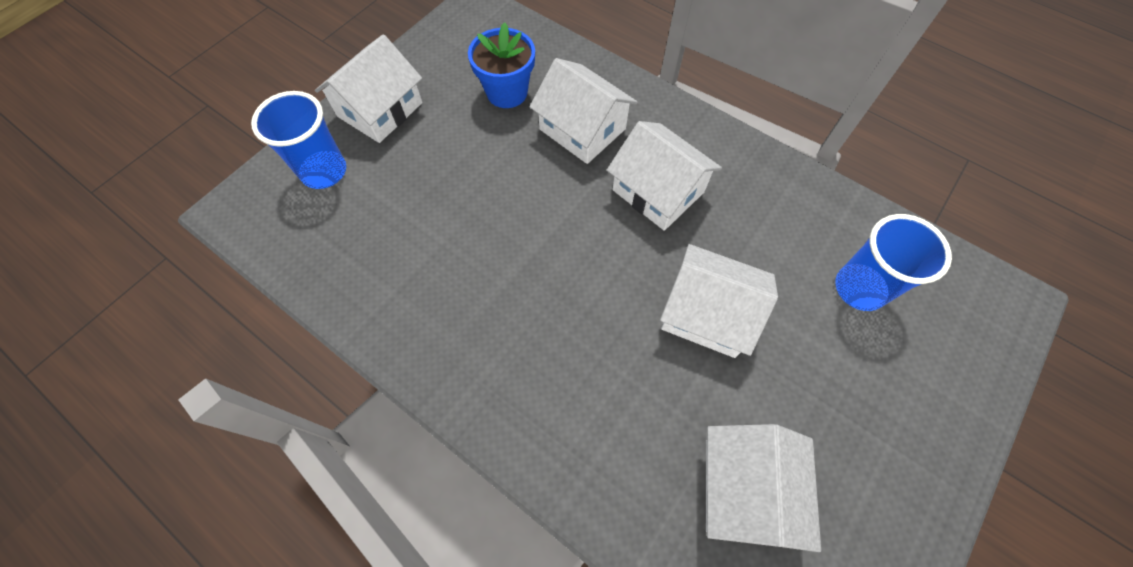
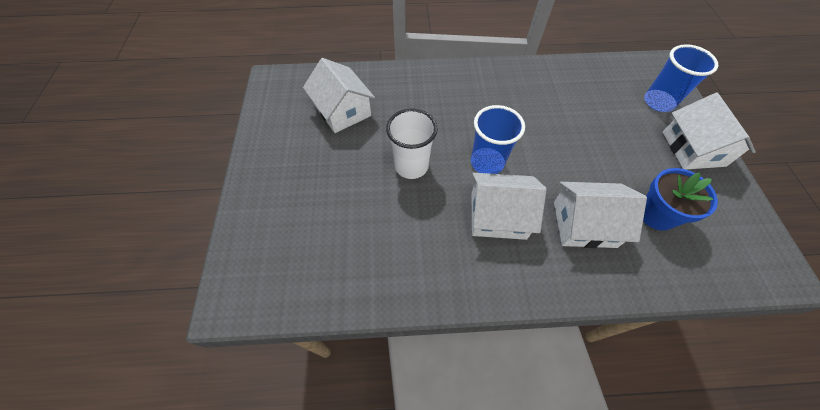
camera: 140 degrees right, 5 degrees down
(707, 313) = (411, 166): white house -> white cup
(859, 288) = (336, 238): blue cup -> blue cup (487, 163)

